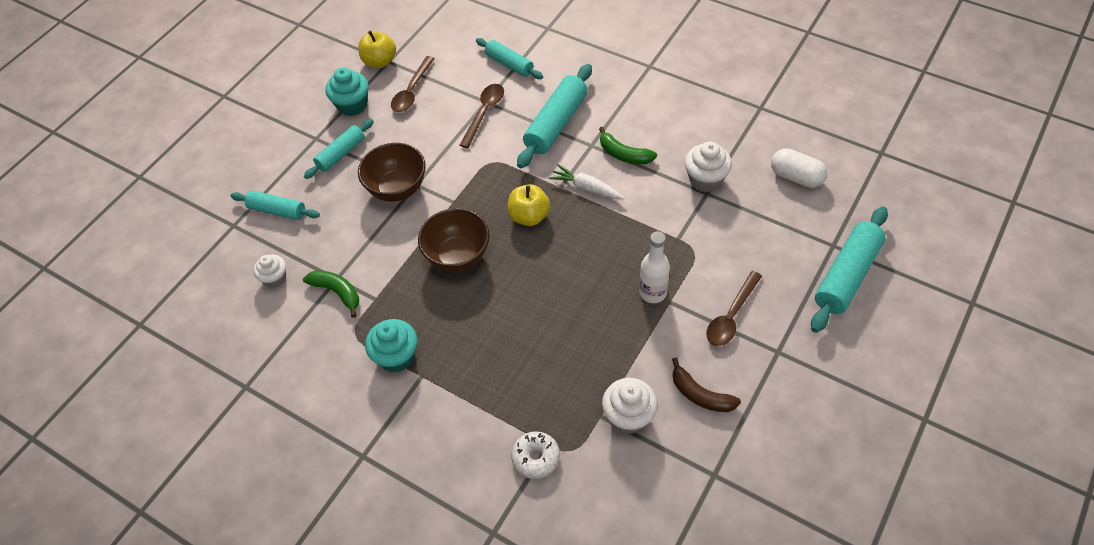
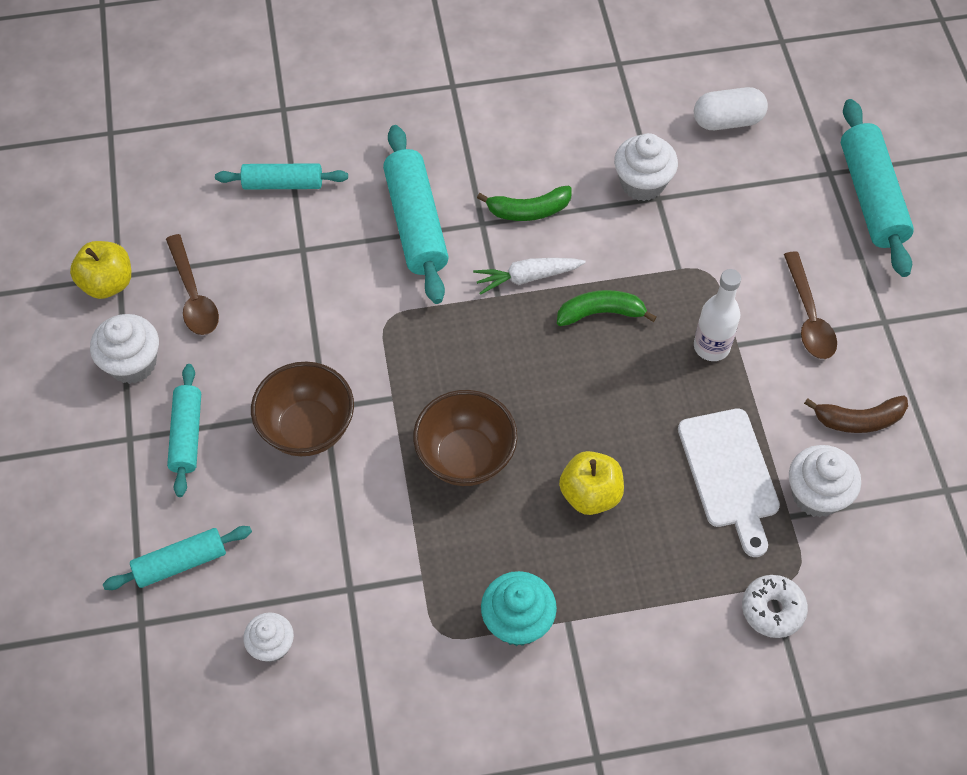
camera: 45 degrees left, 5 degrees up
(337, 292) = (368, 603): green banana -> green banana (601, 313)
(352, 105) = (132, 363): turquoise cupcake -> white cupcake
(484, 113) = (316, 265): brown spoon -> none
(529, 216) = (498, 354): yellow apple -> yellow apple (590, 494)
(590, 367) = (729, 474): none -> white cutting board

